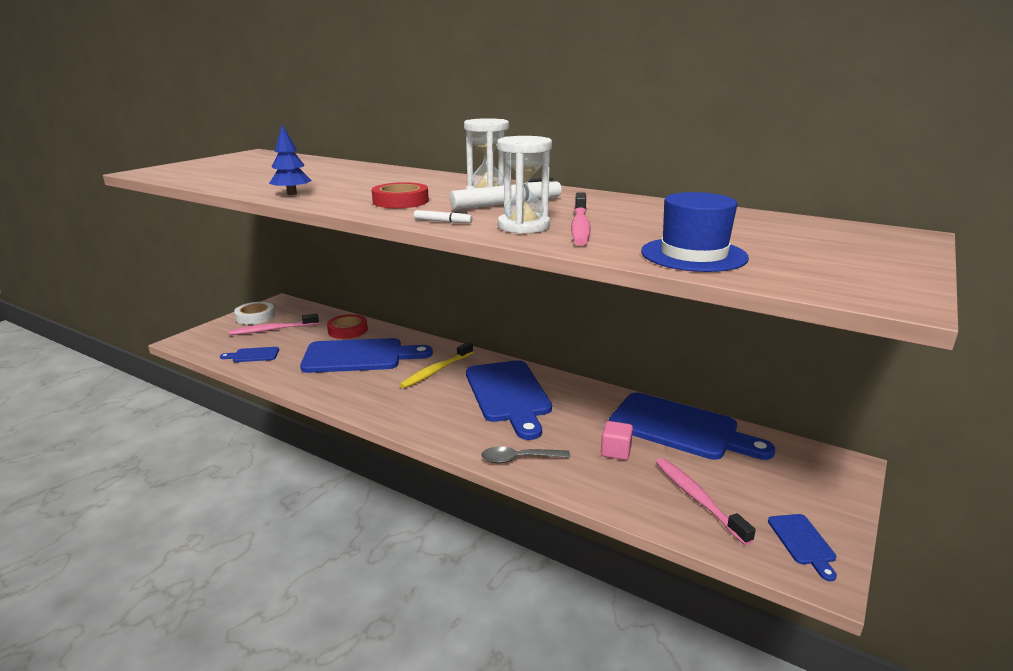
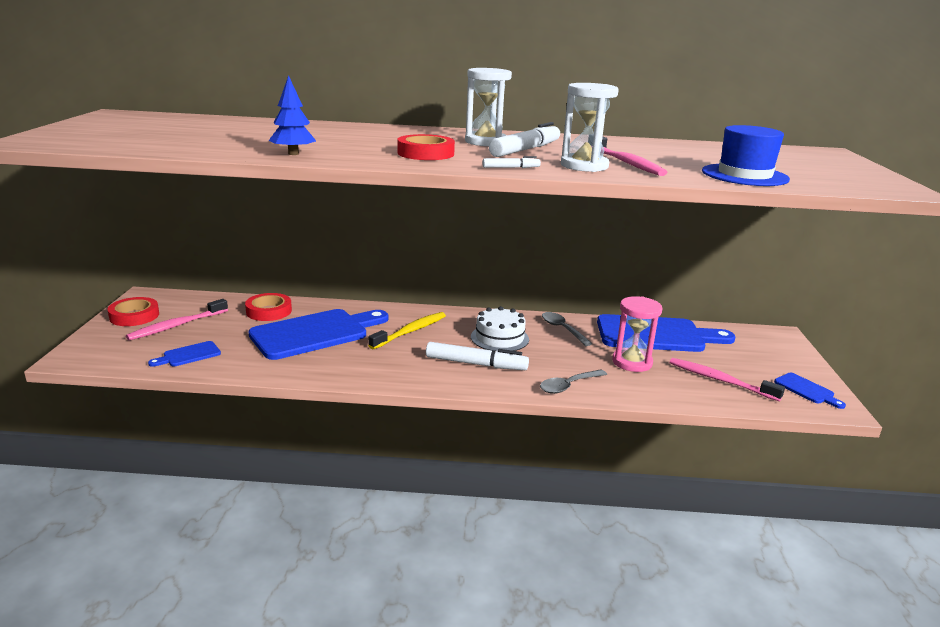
camera: 30 degrees left, 0 degrees up
(255, 317) = (134, 316): white tape -> red tape
(436, 371) = (410, 331): yellow toothbrush -> yellow toothbrush turned 150 degrees counterclockwise
(457, 415) = (476, 364): none -> white marker
(508, 394) = (499, 338): blue cutting board -> white cake
(581, 399) = (562, 329): none -> grey spoon
(615, 451) = (632, 362): pink cube -> pink hourglass

